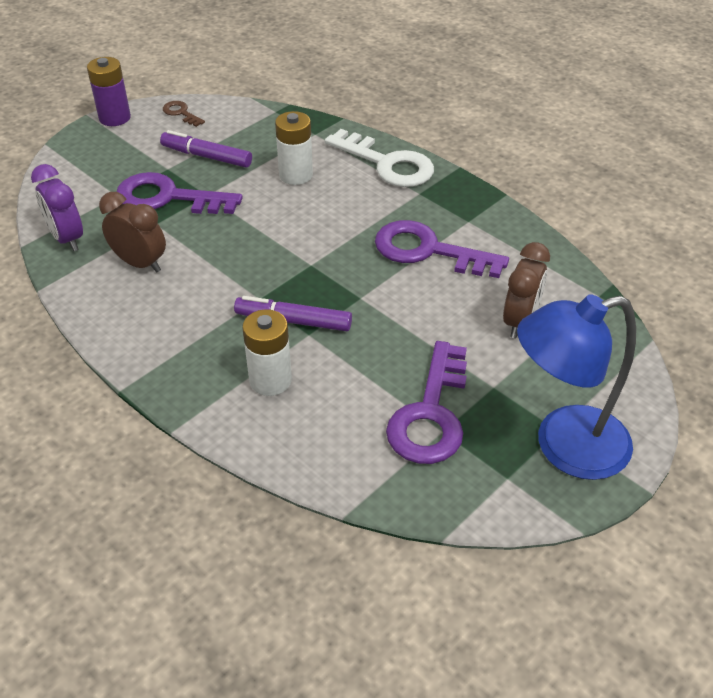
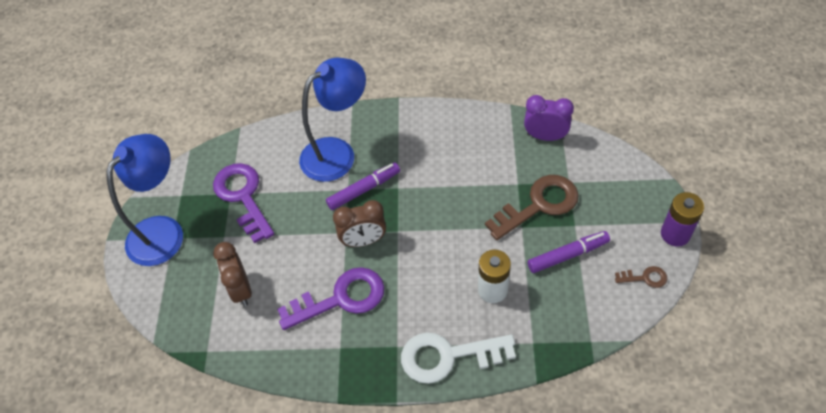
camera: 140 degrees right, 10 degrees up
(140, 263) = (486, 155): brown clock -> brown clock (363, 241)
(168, 197) = (539, 205): purple key -> brown key
(270, 380) = (337, 153): white battery -> blue lamp

